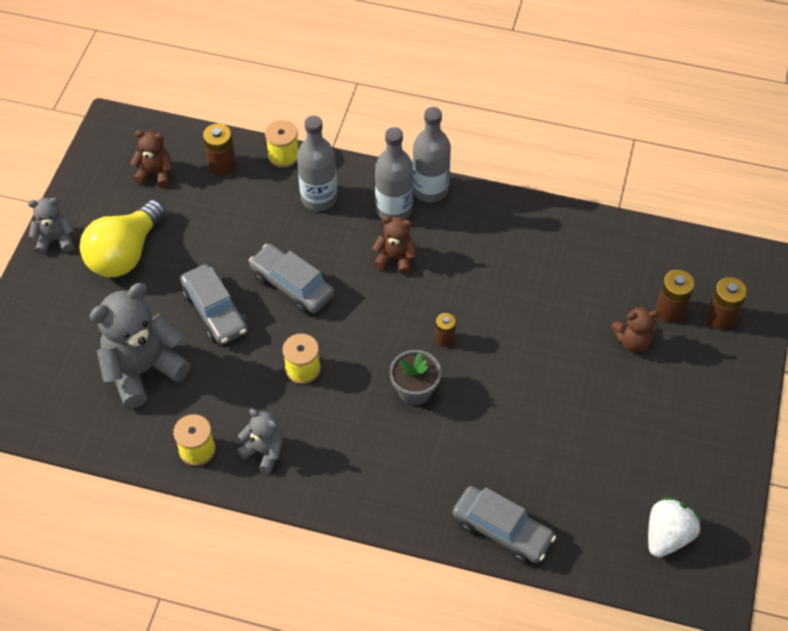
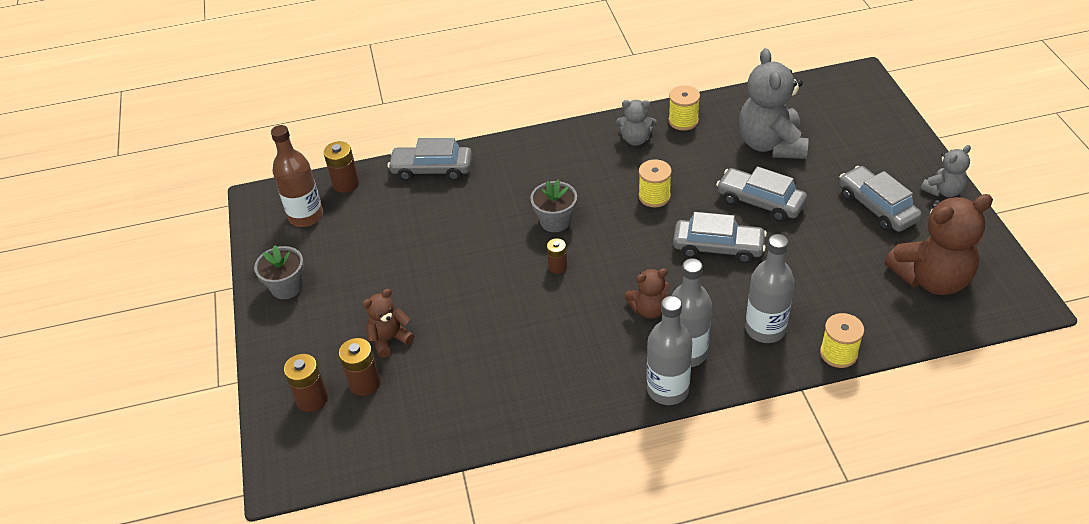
camera: 155 degrees right, 10 degrees down
(125, 254) = (877, 207): yellow light bulb -> grey car
(143, 370) = (771, 144): grey teddy bear -> grey teddy bear turned 150 degrees clockwise
(155, 174) = (932, 279): brown teddy bear -> brown teddy bear, size x1.90
(222, 164) = (884, 316): brown battery -> brown battery (346, 184)
(667, 536) = (306, 216): white strawberry -> brown bottle
(713, 449) = (287, 287): none -> grey flower pot

